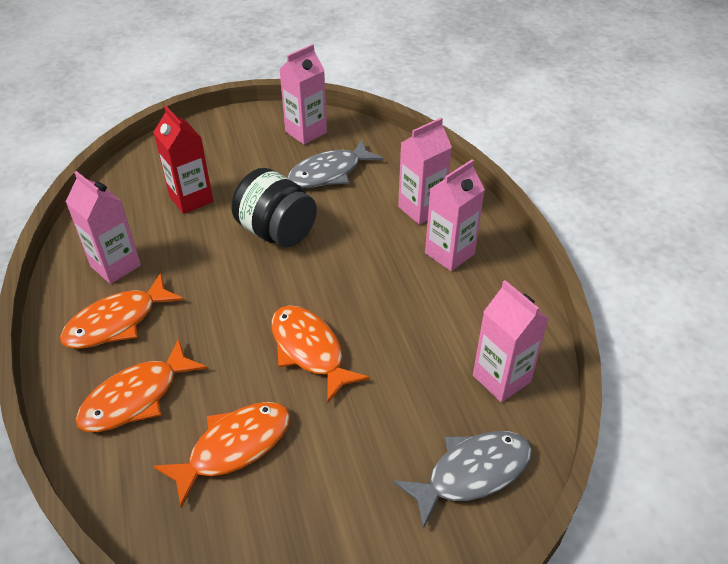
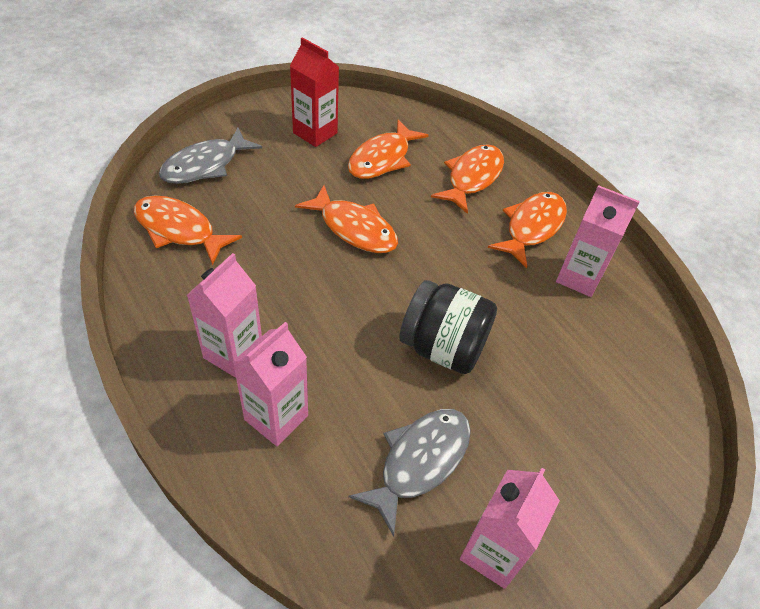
camera: 160 degrees right, 5 degrees up
(191, 199) = (569, 377): red carton -> red carton (315, 133)
(501, 378) = (179, 230): pink carton -> orange fish

